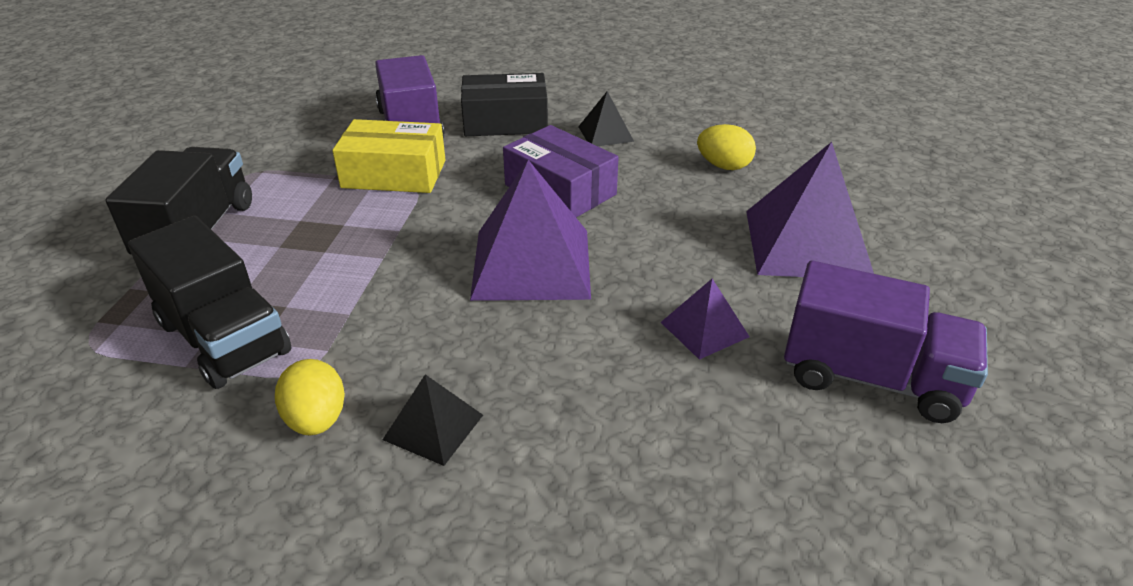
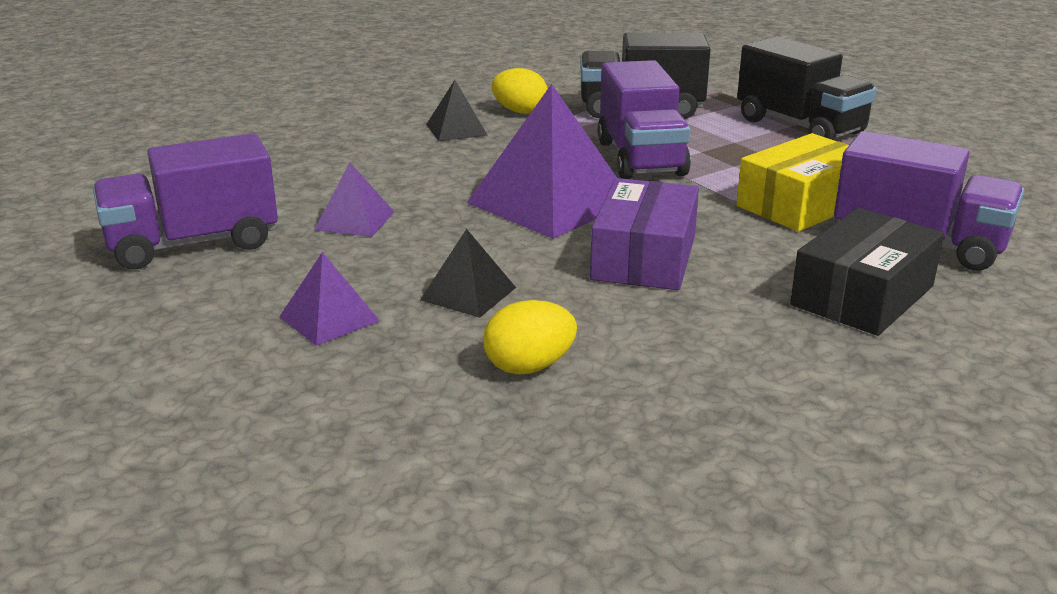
camera: 135 degrees right, 10 degrees down
(379, 270) = (641, 158): none -> purple truck
(560, 190) = (644, 257): purple box -> purple box turned 75 degrees counterclockwise
(605, 134) = (734, 339): black pyramid -> black pyramid (468, 293)
(807, 244) = (329, 318): purple pyramid -> purple pyramid, size x0.50

